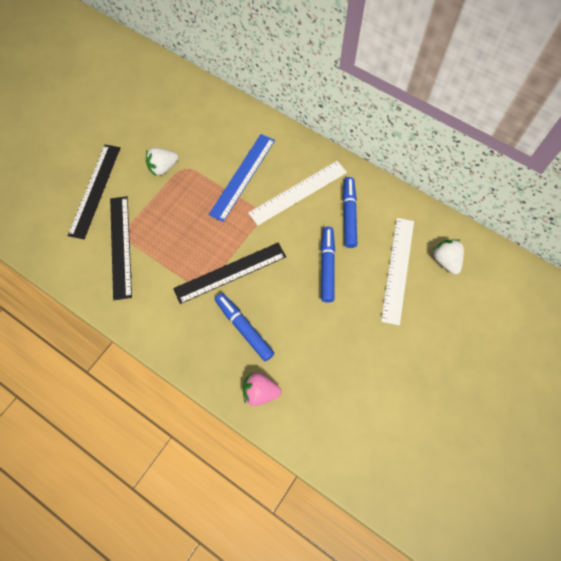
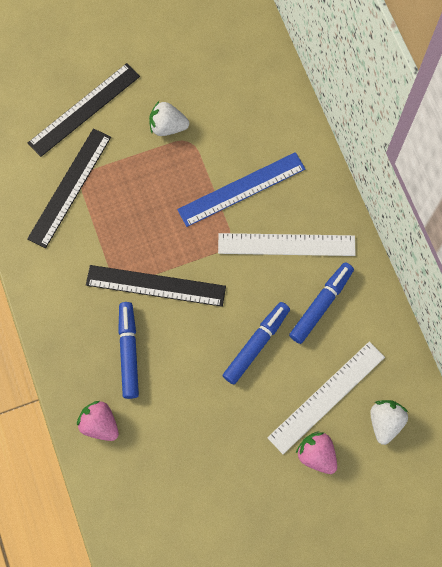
camera: 35 degrees right, 5 degrees up
(420, 310) = (316, 455): none -> pink strawberry

